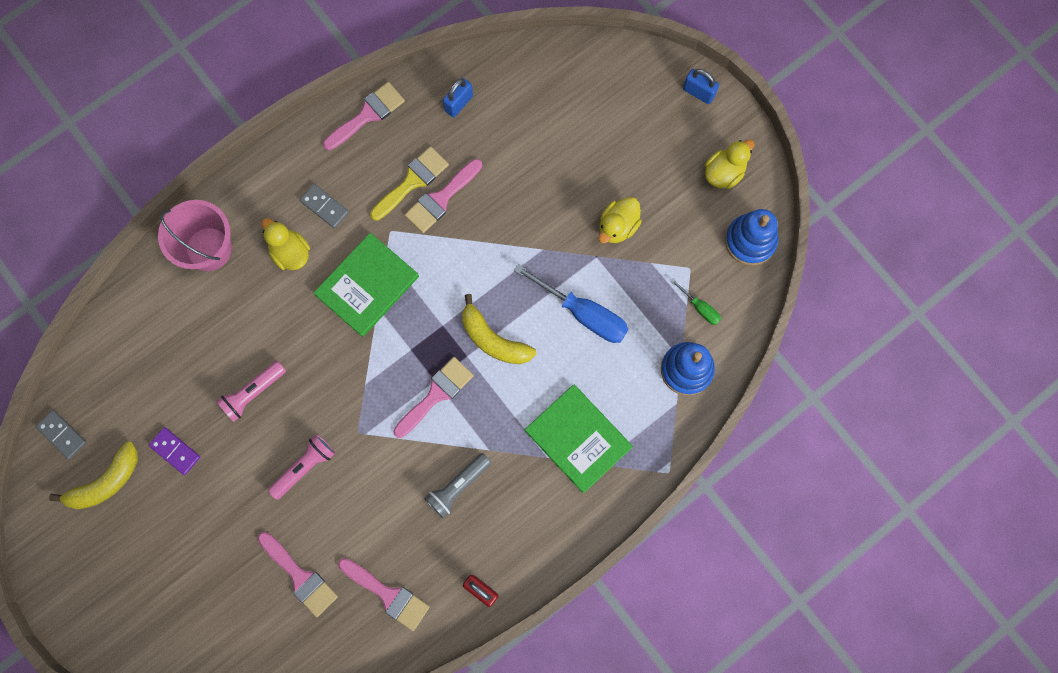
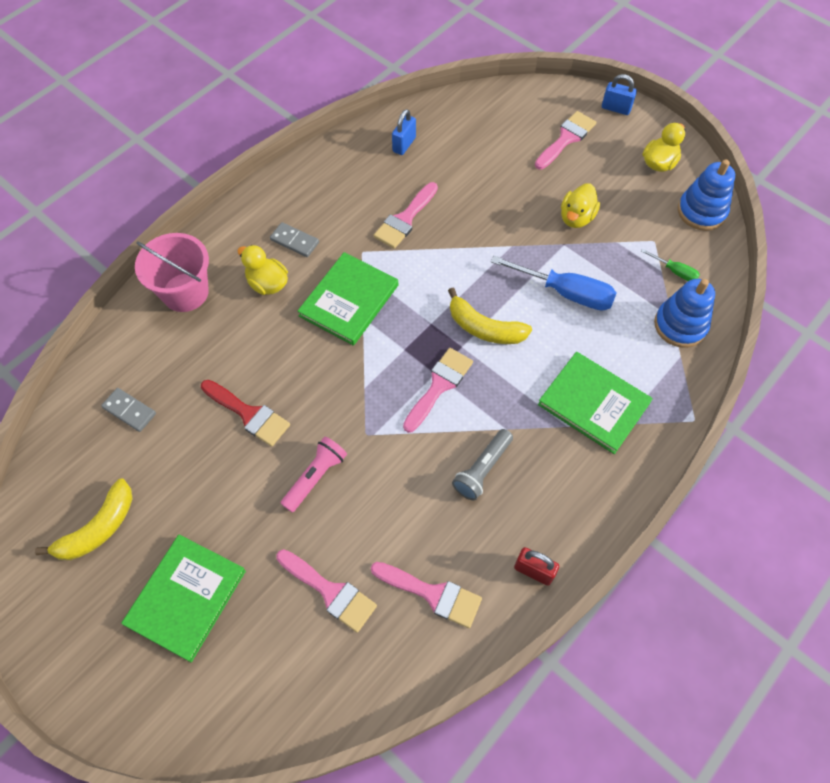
camera: 10 degrees left, 15 degrees down
(62, 434) = (46, 488): grey domino -> grey domino (129, 410)
(175, 451) = (172, 484): purple domino -> none
(175, 559) = (186, 597): none -> green book
(253, 393) = (249, 414): pink flashlight -> red brush
(367, 115) = (322, 164): pink brush -> pink brush (566, 138)
(412, 181) = (374, 209): yellow brush -> none

